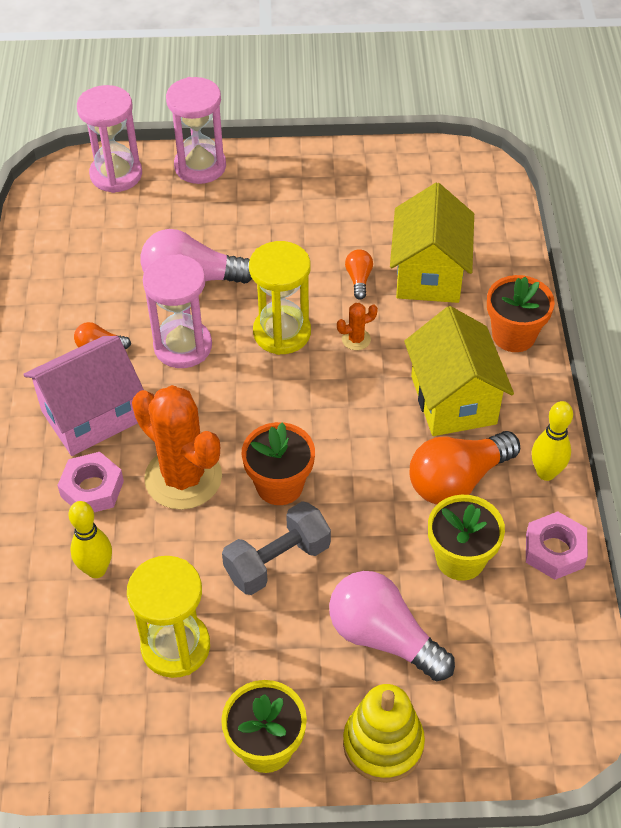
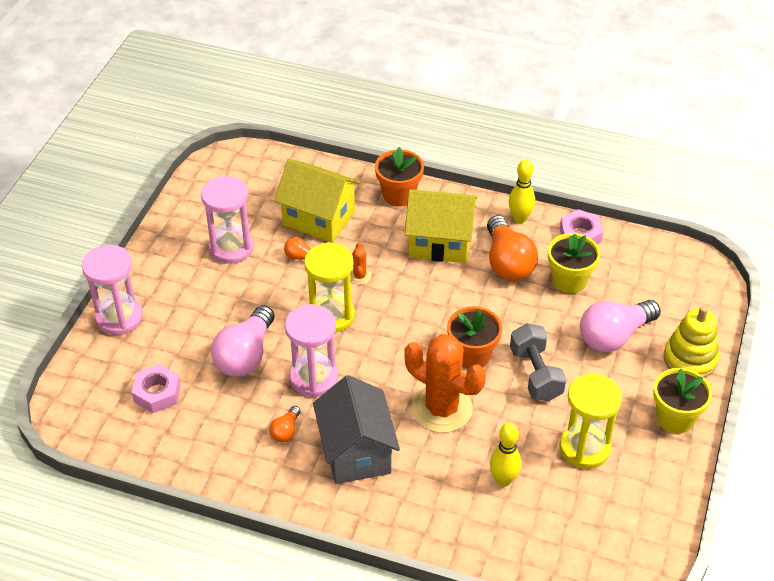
camera: 70 degrees left, 5 degrees down
(91, 416) = (356, 452): pink house -> grey house
(92, 489) = (428, 467): pink nut -> pink nut (157, 393)
(116, 175) = (91, 376): pink hourglass -> pink hourglass (231, 248)
(183, 478) = (442, 409): orange cactus -> orange cactus turned 60 degrees clockwise

